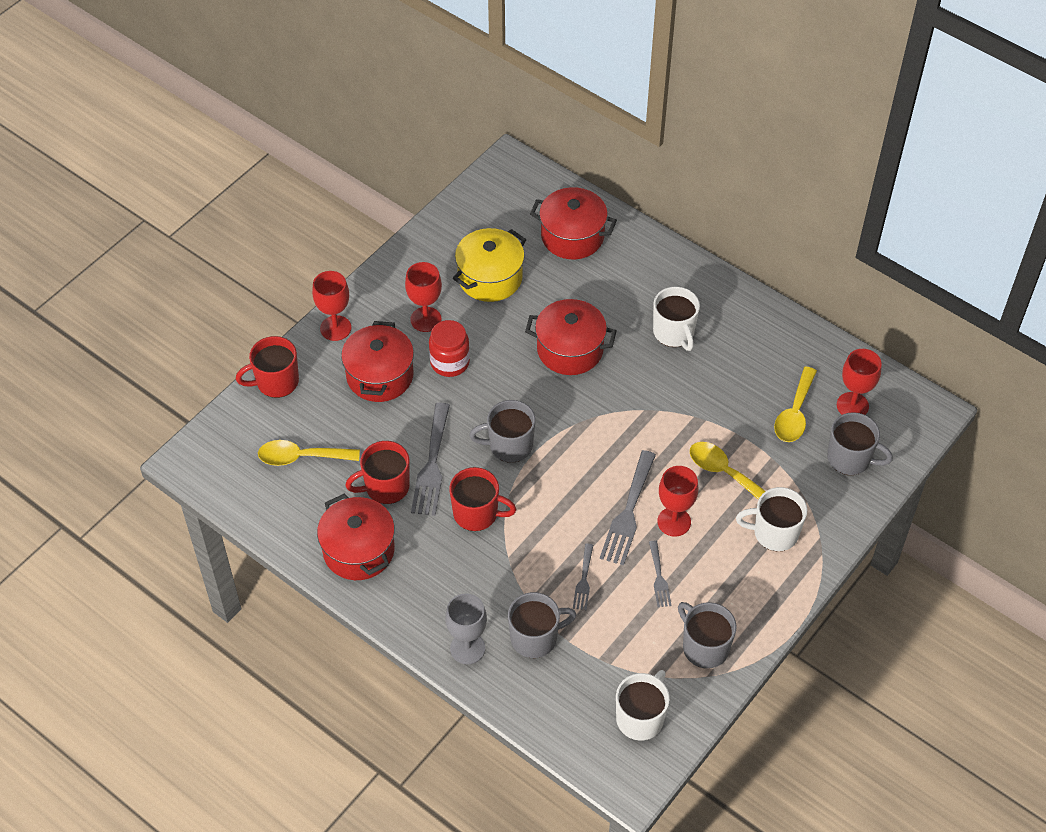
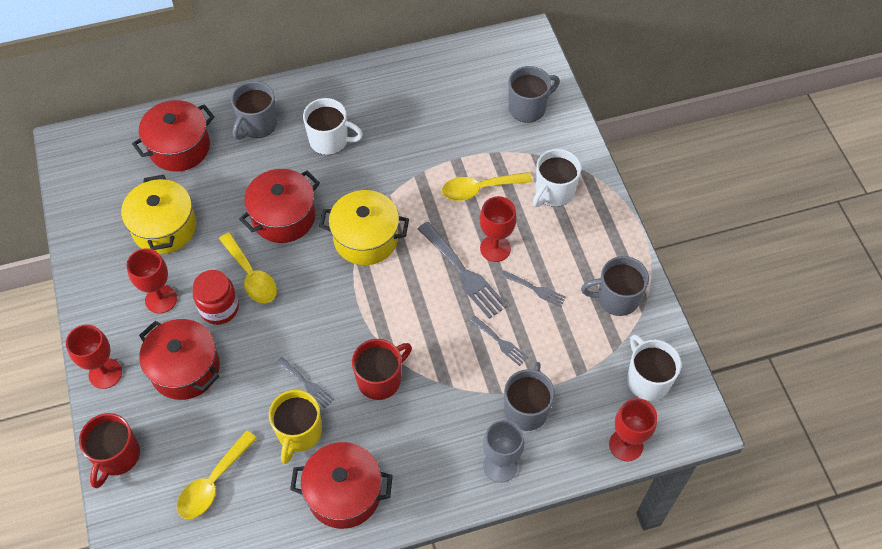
camera: 55 degrees left, 5 degrees up
(385, 487) = (299, 433): red mug -> yellow mug
(432, 464) = (306, 384): grey fork -> grey fork, size x0.54
(509, 445) = (336, 315): grey mug -> grey mug (257, 125)
(600, 420) = (366, 238): none -> yellow pot
(794, 413) = (463, 114): yellow spoon -> yellow spoon (251, 275)
(852, 405) = (486, 77): red goblet -> red goblet (626, 445)

